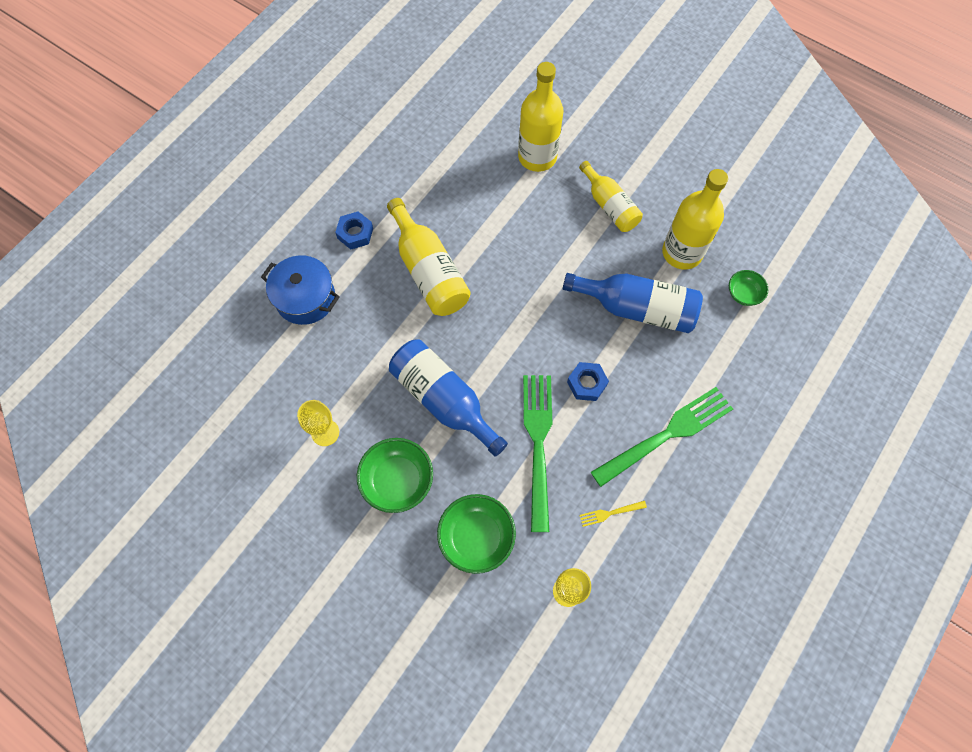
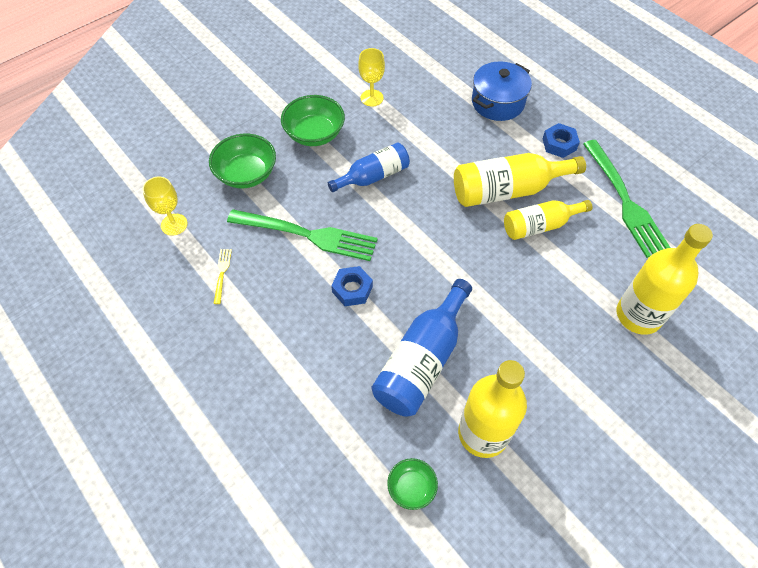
camera: 105 degrees right, 10 degrees down
(444, 400) = (373, 176): blue bottle -> blue bottle, size x0.66
(609, 206) = (561, 372): yellow bottle -> yellow bottle (540, 226)
(666, 434) = (275, 344): green fork -> green fork (625, 201)

